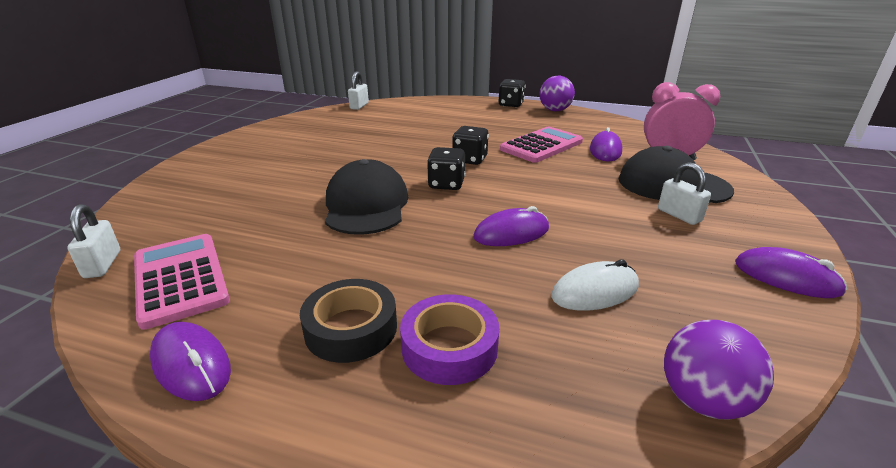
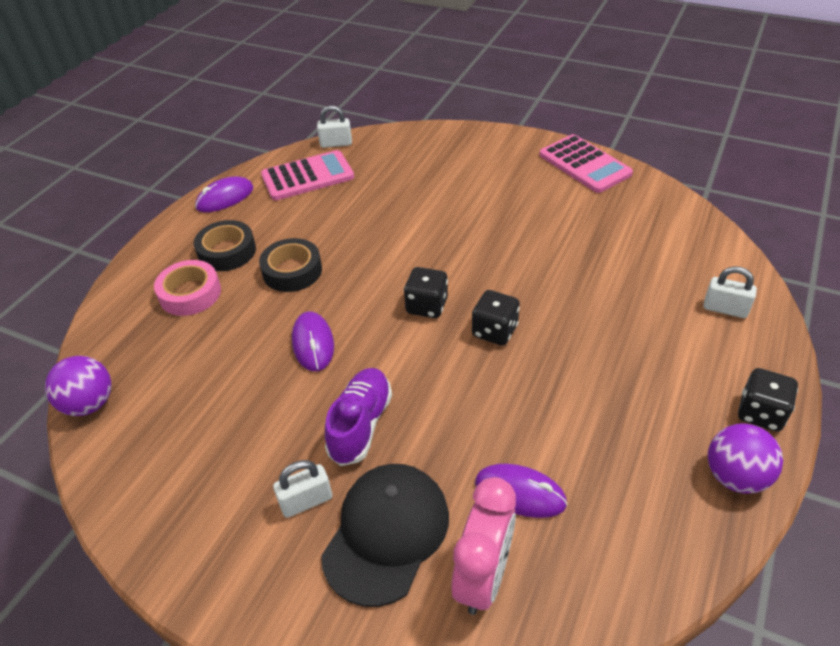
camera: 100 degrees right, 15 degrees up
(359, 106) = (709, 230): white padlock -> white padlock (725, 309)
(366, 205) = (391, 250): black cap -> none
(398, 262) = (292, 271): none -> black tape
(449, 347) = (190, 293): purple tape -> pink tape
(541, 146) = (542, 415): pink calculator -> pink calculator (584, 164)
(591, 201) = (360, 425): none -> purple shoe
(595, 291) = (210, 381): white mouse -> none
(786, 277) = (166, 539): purple mouse -> none

